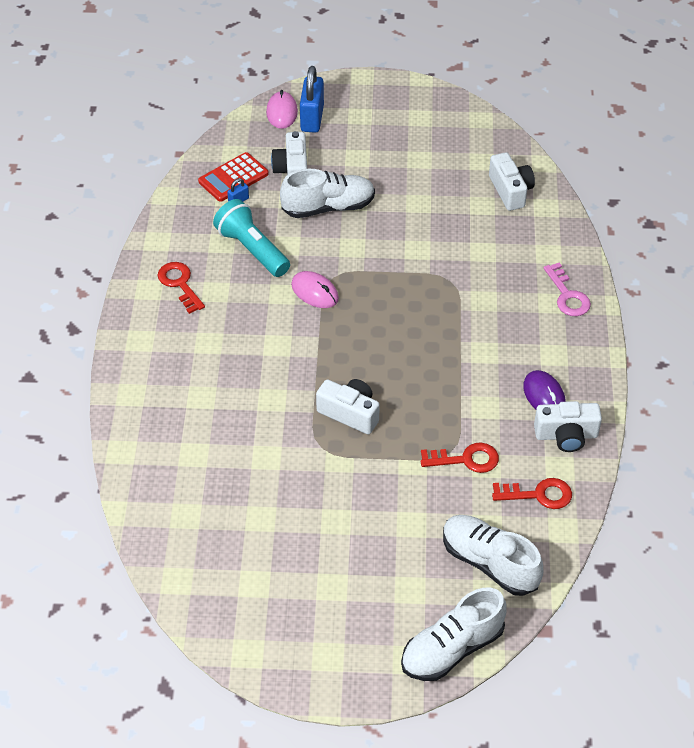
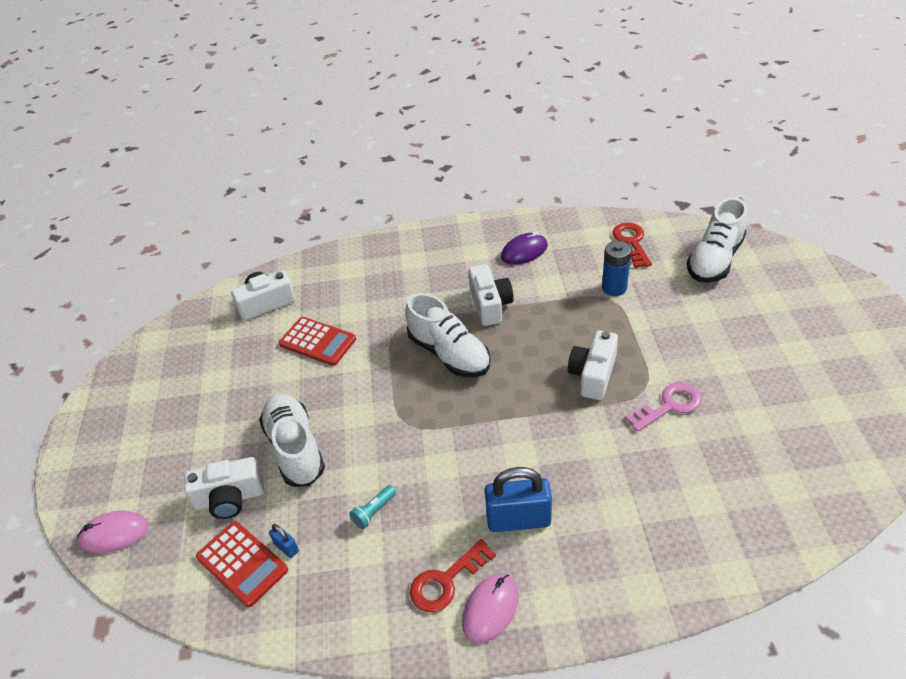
camera: 95 degrees left, 5 degrees down
(252, 250) = (374, 511): turquoise flashlight -> turquoise flashlight, size x0.44
(312, 118) = (132, 496): blue padlock -> blue padlock (518, 519)
(315, 292) = (433, 435): pink mouse -> pink mouse (490, 609)
(448, 225) = (318, 342): none -> red calculator
(452, 649) = (809, 269): white shoe -> white shoe (449, 354)
(466, 459) = (614, 288): red key -> blue battery
(566, 435) = (563, 234): white camera -> white camera (490, 305)
(567, 295) = (402, 251): pink key -> pink key (669, 405)

